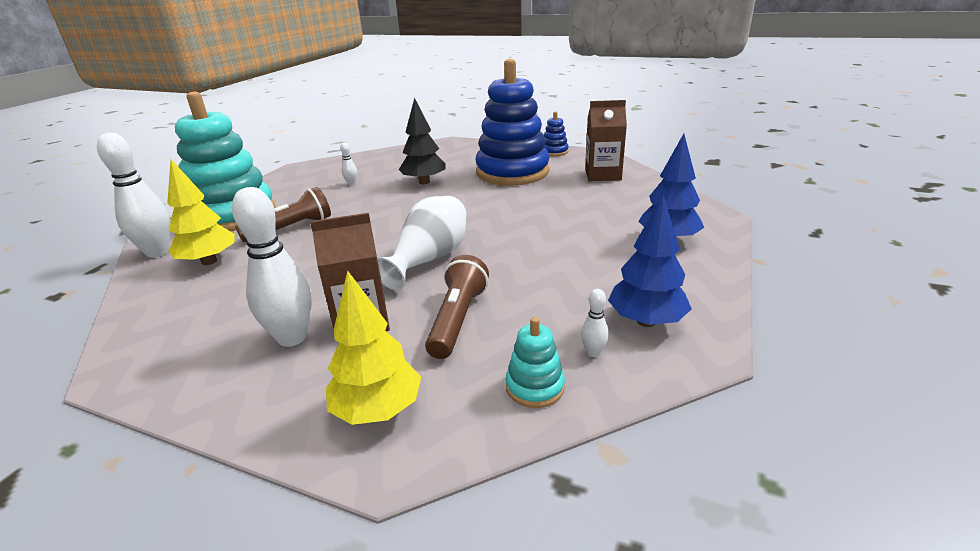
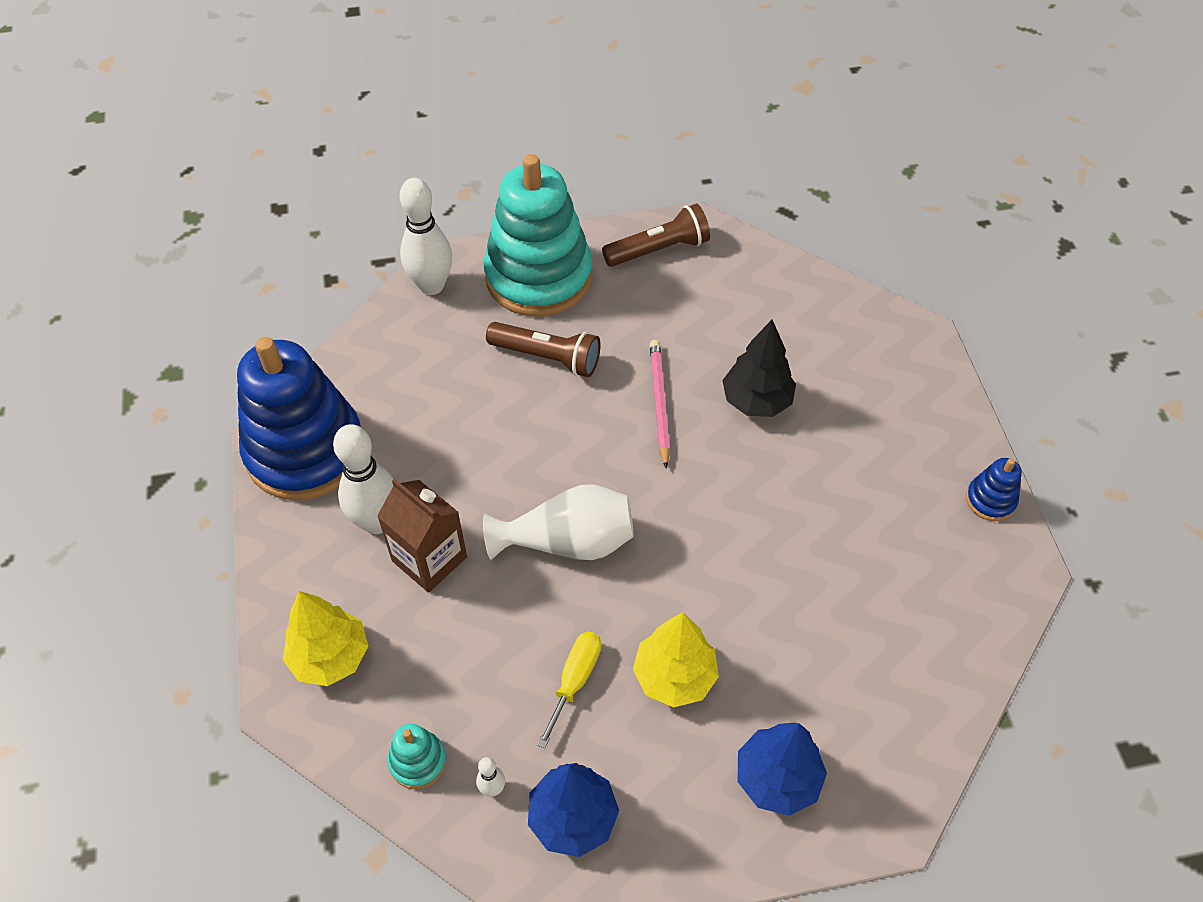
camera: 55 degrees right, 25 degrees up
(209, 261) = (443, 345): yellow tree -> yellow tree (674, 676)
(351, 183) = (695, 323): white bowling pin -> none
(382, 205) = (659, 403): none -> pink pencil
(457, 319) = (478, 639): brown flashlight -> brown flashlight (658, 249)
(512, 172) = (866, 487): blue stacking toy -> blue stacking toy (305, 450)
(535, 287) = (574, 680): none -> yellow screwdriver
(602, 175) = (942, 611): brown carton -> none

